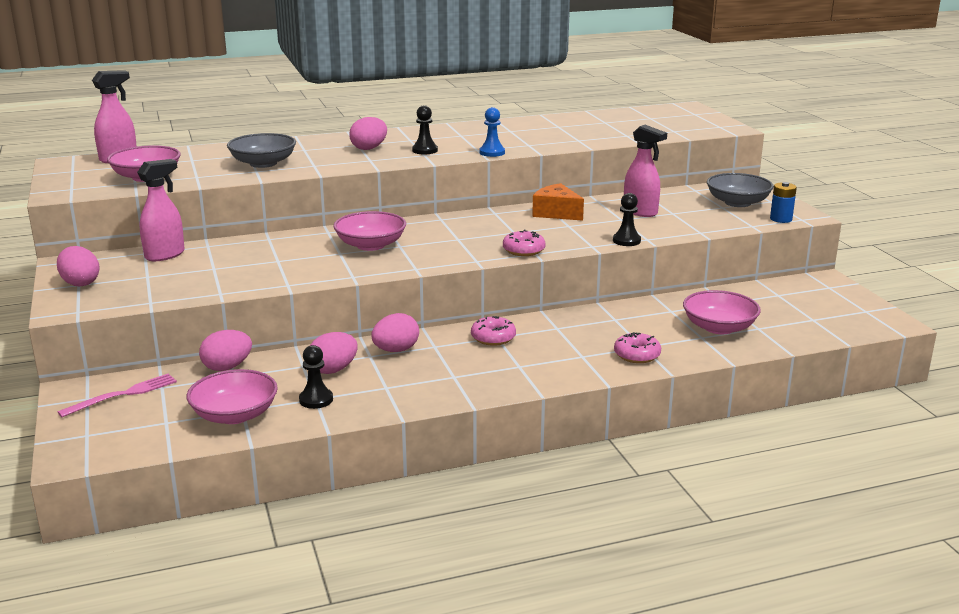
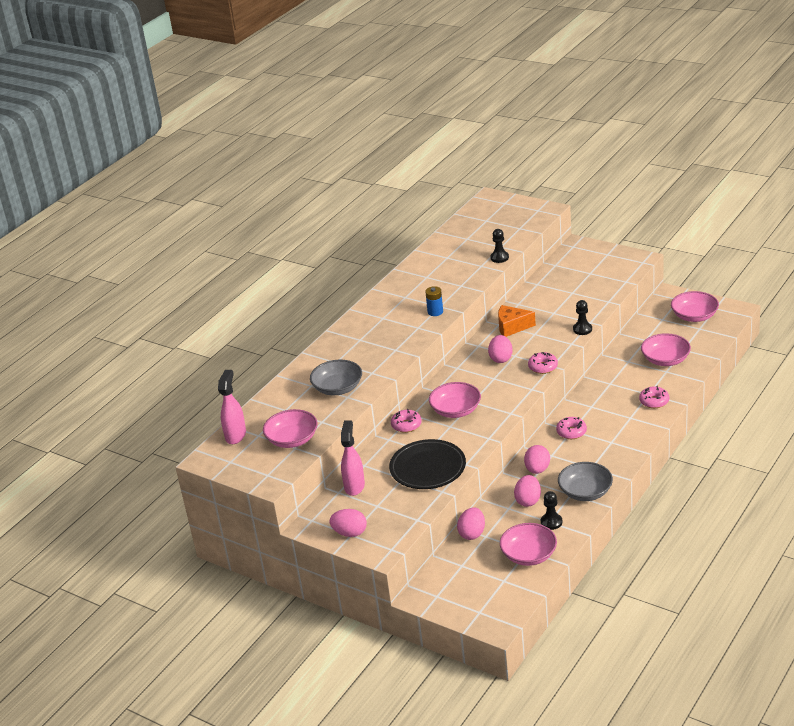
camera: 35 degrees left, 10 degrees up
(123, 395) = (451, 582): pink fork -> none
(250, 271) = (428, 468): none -> black plate
(305, 236) = (406, 425): none -> pink donut
(369, 148) = (374, 339): pink egg -> pink egg (501, 358)
(425, 150) = (411, 323): black pawn -> black pawn (499, 258)
(492, 152) = (453, 304): blue pawn -> none
(640, 212) = (555, 301): pink spray bottle -> none
(737, 202) = (593, 265): grey bowl -> grey bowl (585, 492)
(781, 219) = (632, 268): blue battery -> blue battery (435, 312)
(824, 307) = (694, 316): none -> pink bowl

